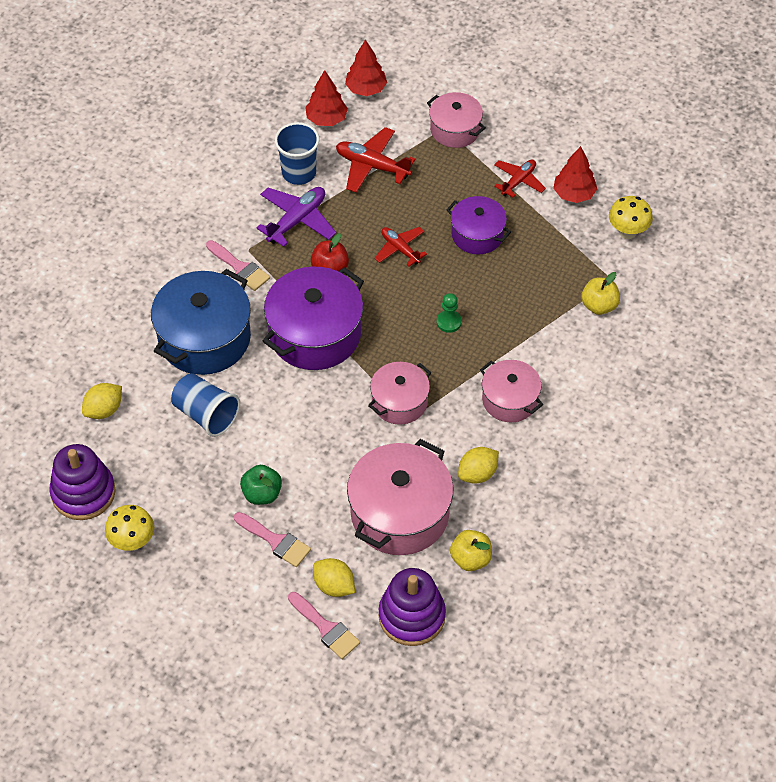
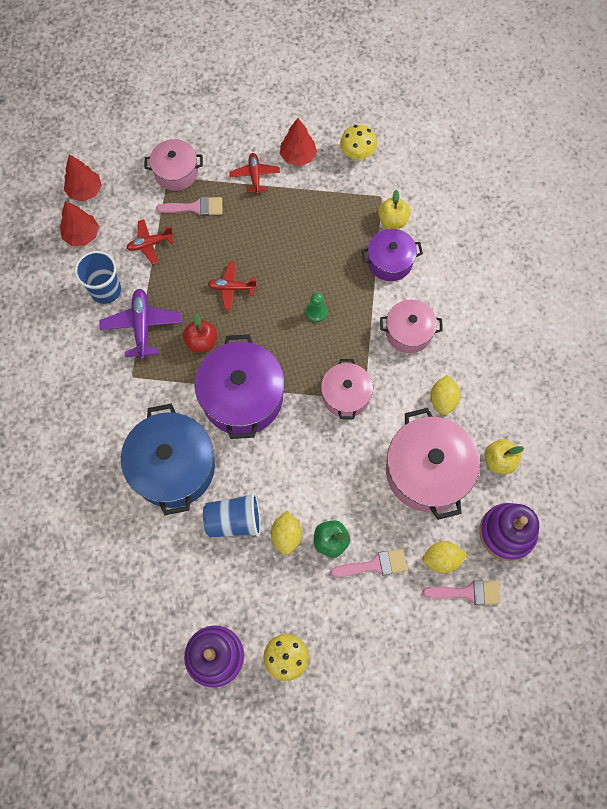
camera: 45 degrees left, 15 degrees up
(104, 410) = (162, 583): yellow lemon -> yellow lemon (286, 535)
(240, 268) = (141, 394): pink brush -> pink brush (195, 207)
(372, 166) = (150, 244): red plane -> red plane, size x0.66
(477, 234) = (269, 235): purple pot -> purple pot (390, 261)

